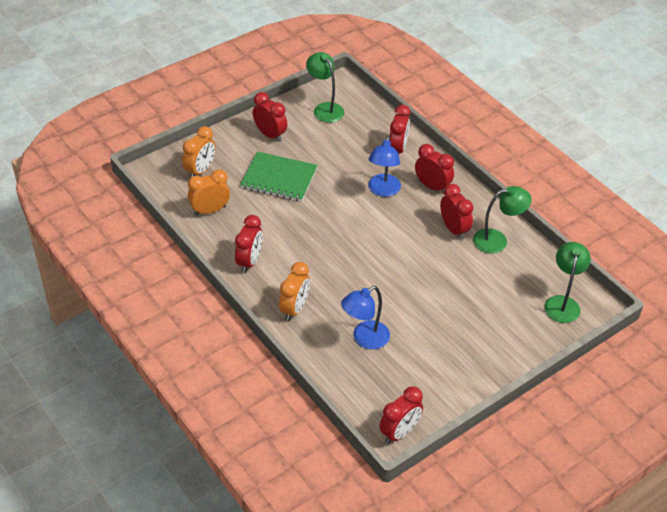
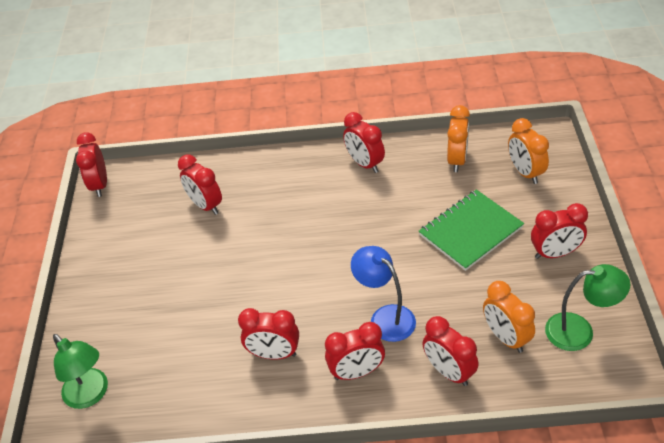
camera: 130 degrees right, 0 degrees up
(294, 309) = (282, 172): orange clock -> orange clock (506, 337)
(364, 339) = (206, 205): blue lamp -> red clock
(497, 240) = (223, 388): green lamp -> none

